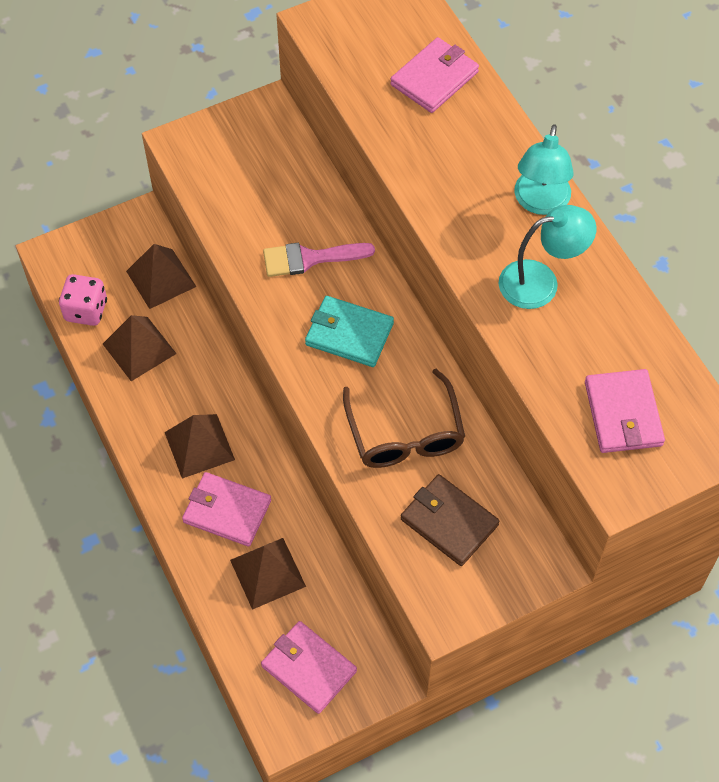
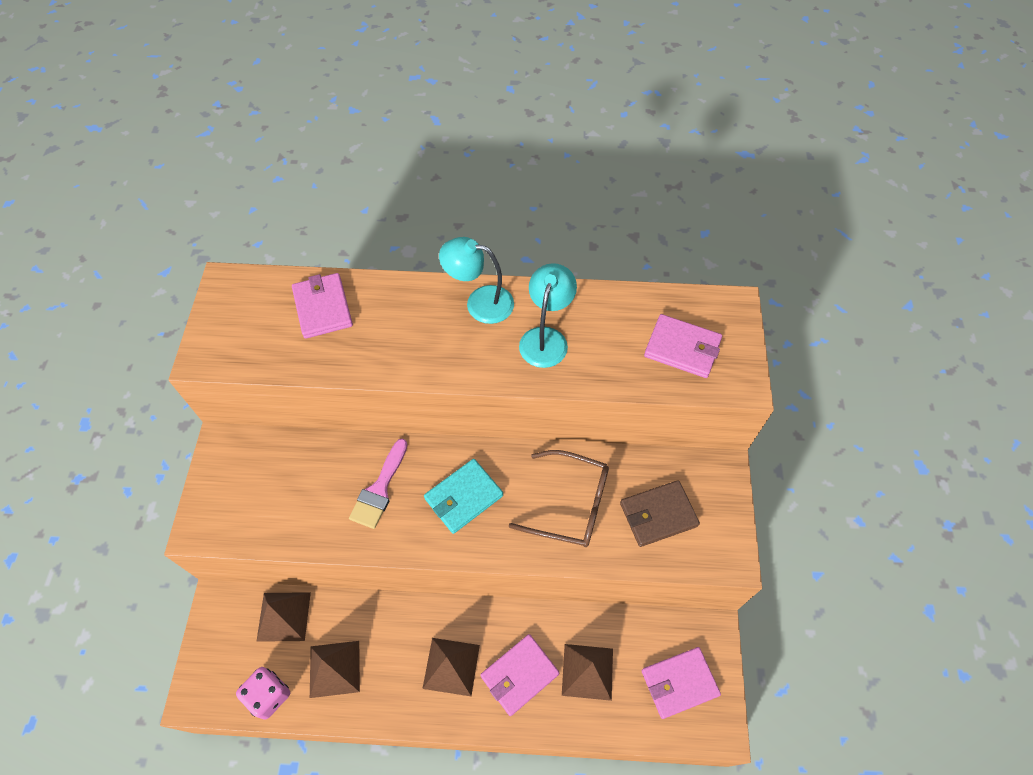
camera: 60 degrees left, 0 degrees up
(540, 202) = (480, 302): turquoise lamp -> turquoise lamp turned 150 degrees clockwise

